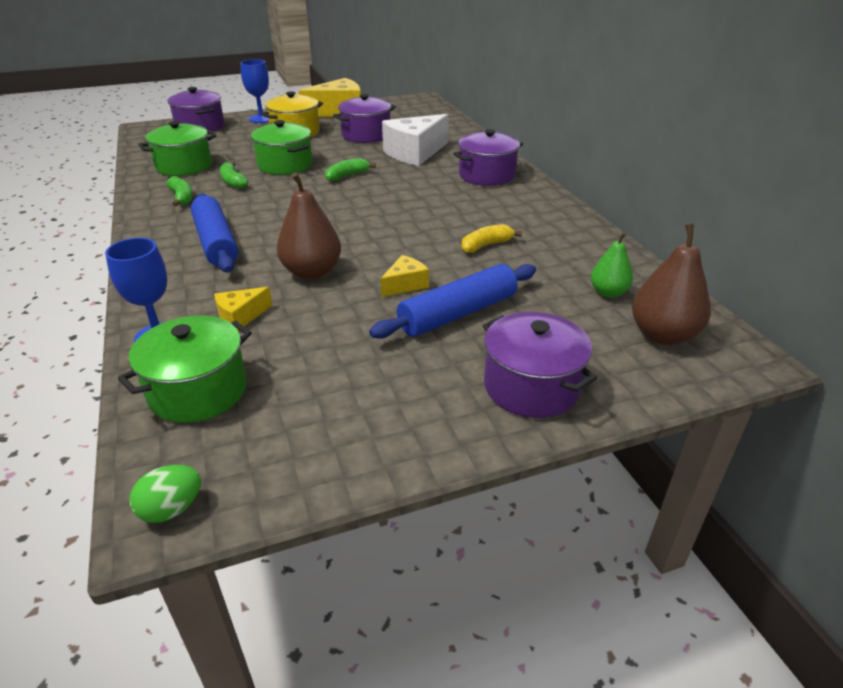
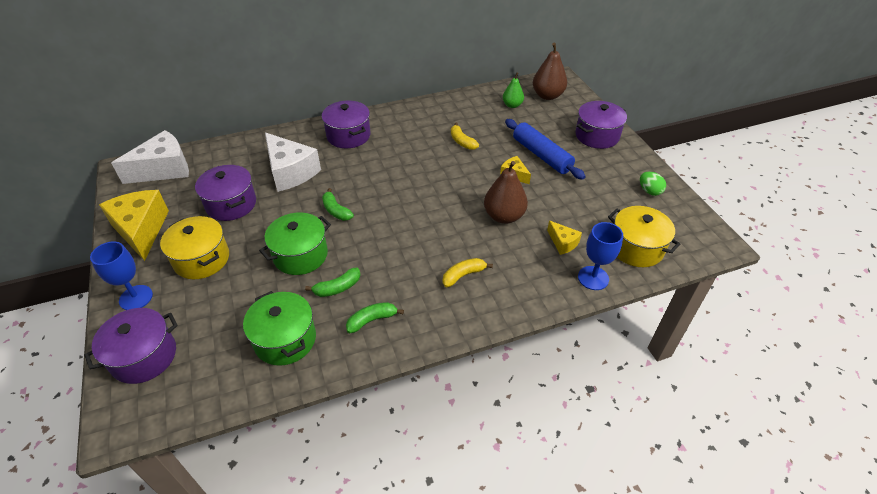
camera: 90 degrees left, 10 degrees up
(172, 509) = (713, 240): green egg -> green egg (649, 191)
(198, 391) = (636, 248): green pot -> yellow pot
(216, 242) = (463, 275): blue rolling pin -> yellow banana
(420, 109) = (164, 169): none -> white cheese

